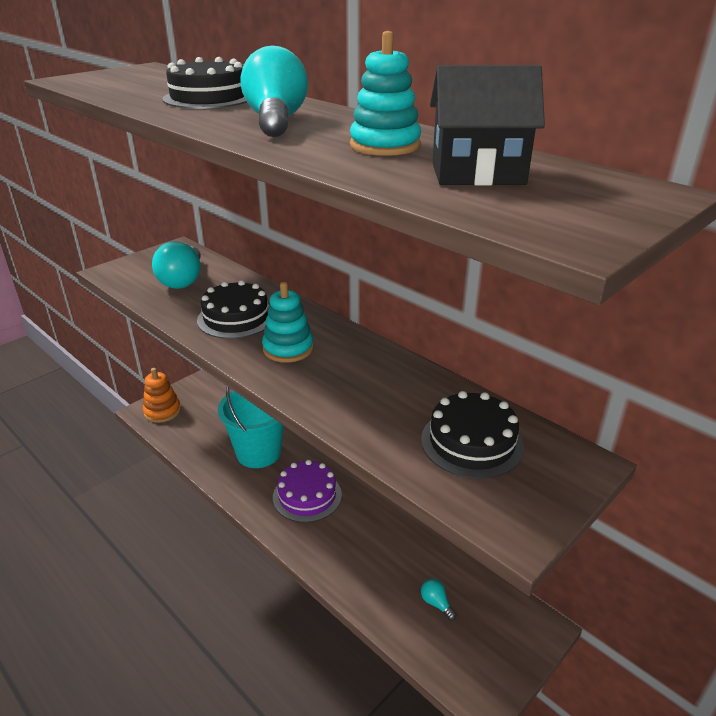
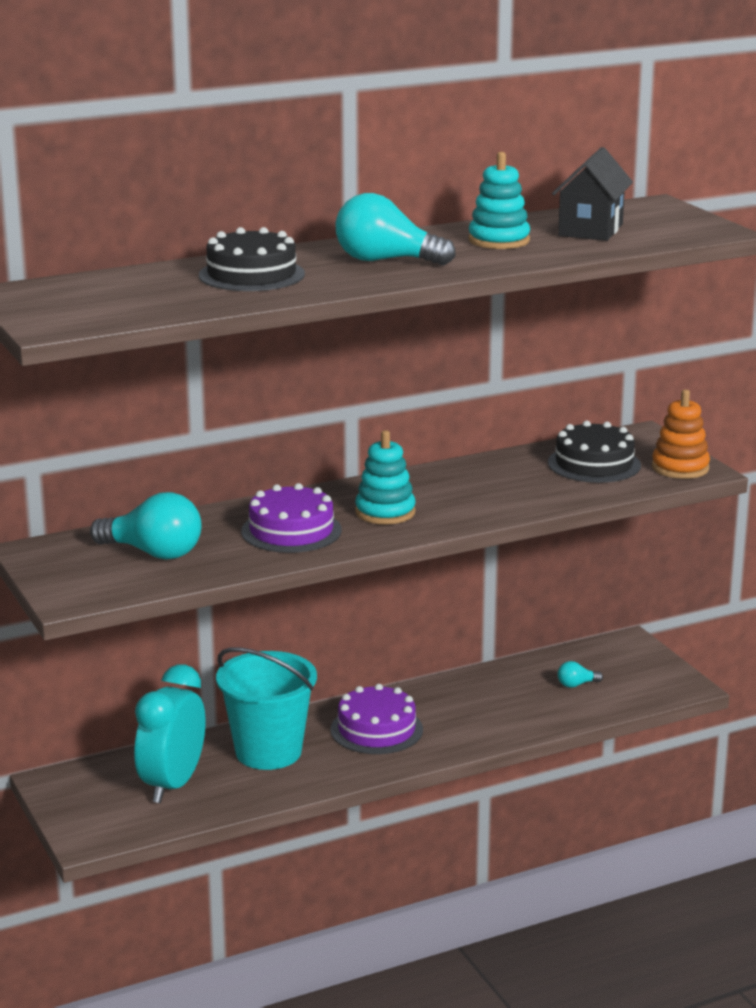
camera: 70 degrees left, 10 degrees down
(162, 411) = (104, 821): orange stacking toy -> orange stacking toy (680, 468)
(207, 425) = (172, 785): none -> turquoise clock
(236, 318) = (291, 531): black cake -> purple cake

